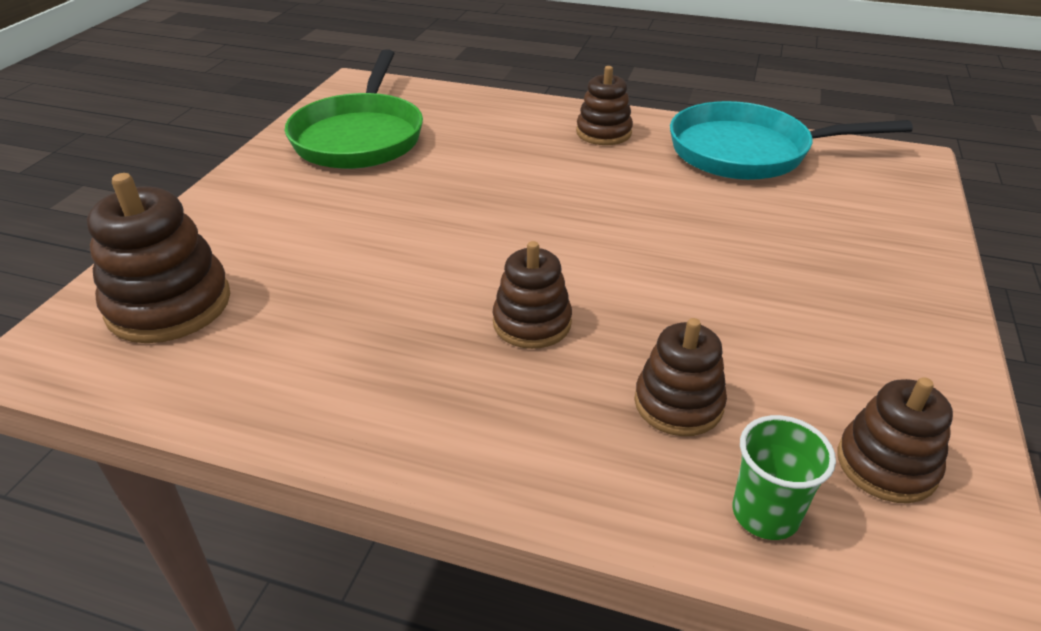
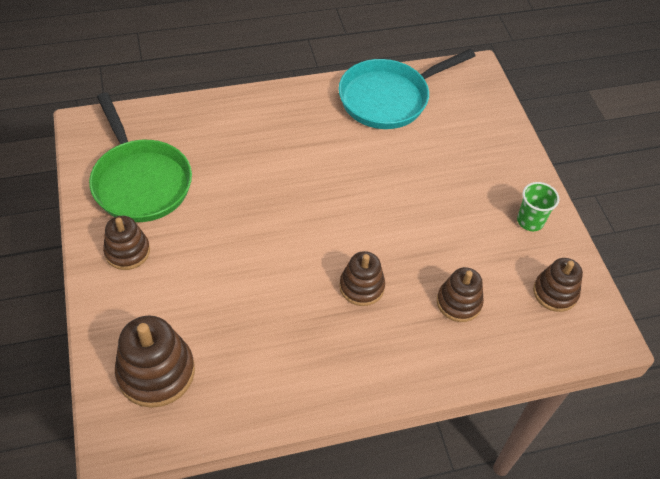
camera: 35 degrees left, 15 degrees up
(603, 133) = (295, 113): brown stacking toy -> brown stacking toy (127, 251)
(765, 514) = (523, 342): green cup -> green cup (530, 221)

